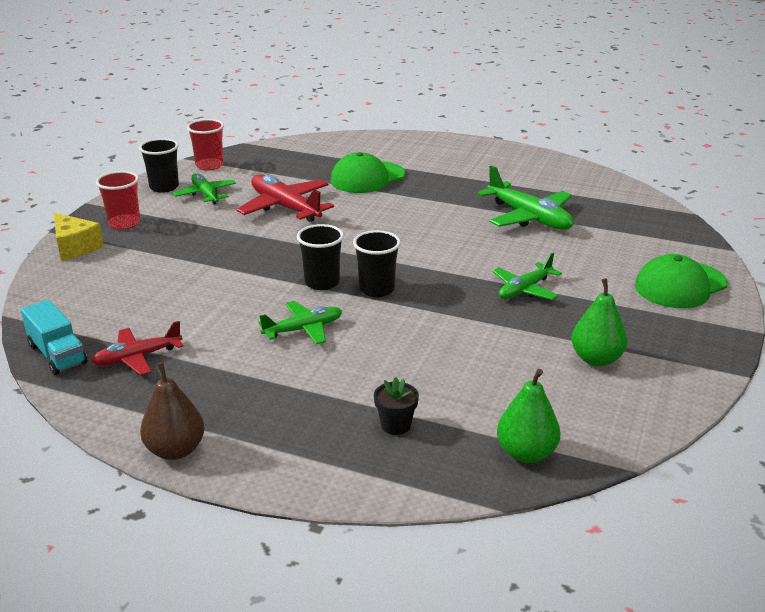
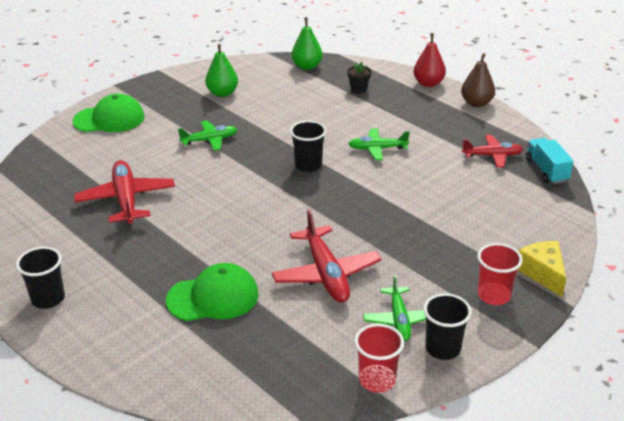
camera: 155 degrees left, 5 degrees up
(278, 475) = (428, 83): none -> red pear
(322, 282) = (343, 180): black cup -> black cup (48, 299)
(529, 217) = (126, 199): green plane -> red plane

